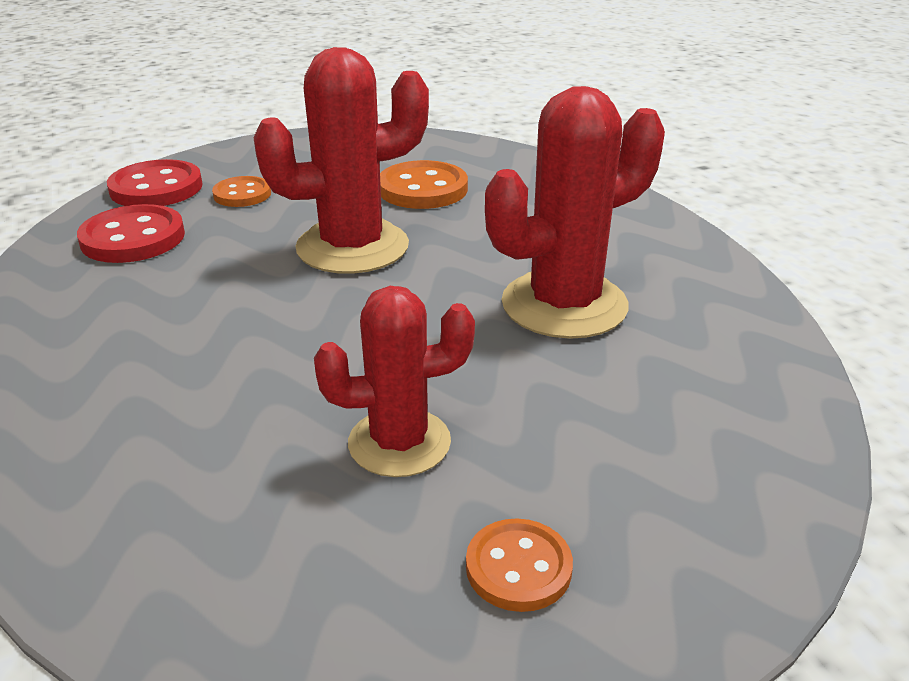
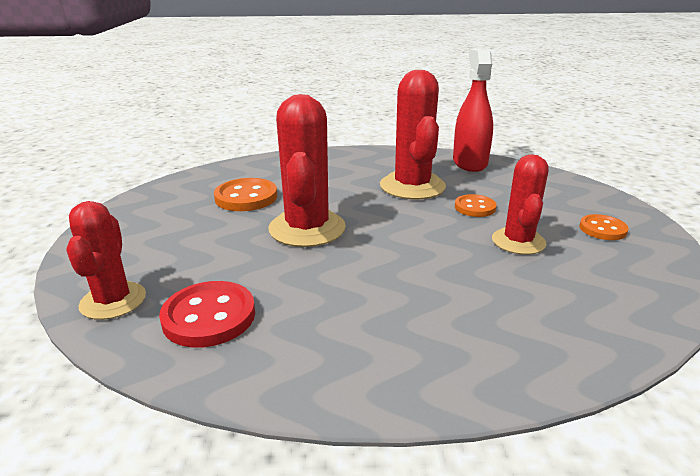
camera: 70 degrees left, 5 degrees down
(156, 188) = (113, 301): red button -> red cactus
(242, 194) = (178, 260): orange button -> orange button (475, 207)
(749, 354) = (469, 163): none -> red spray bottle

